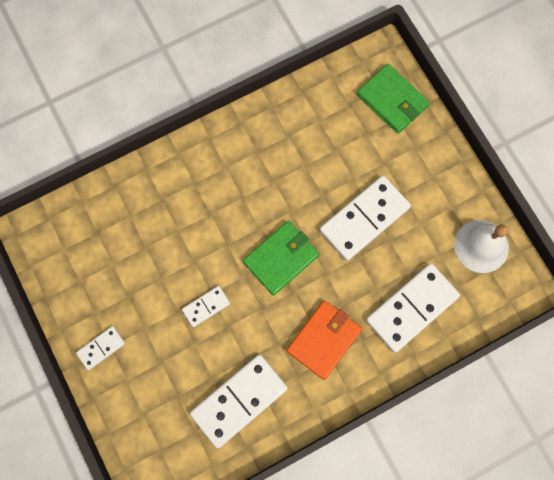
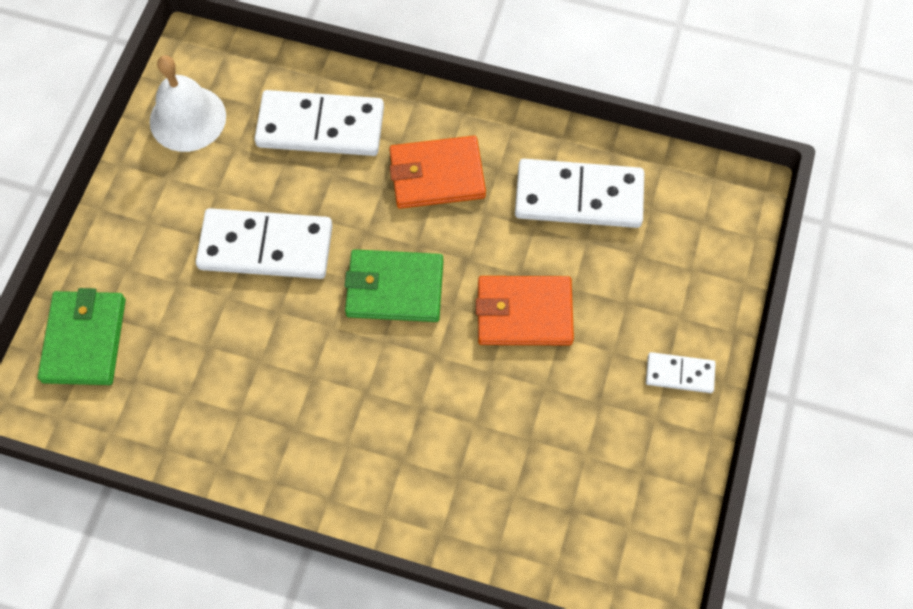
camera: 135 degrees left, 10 degrees down
(206, 306) = (524, 313): white domino -> orange wallet

